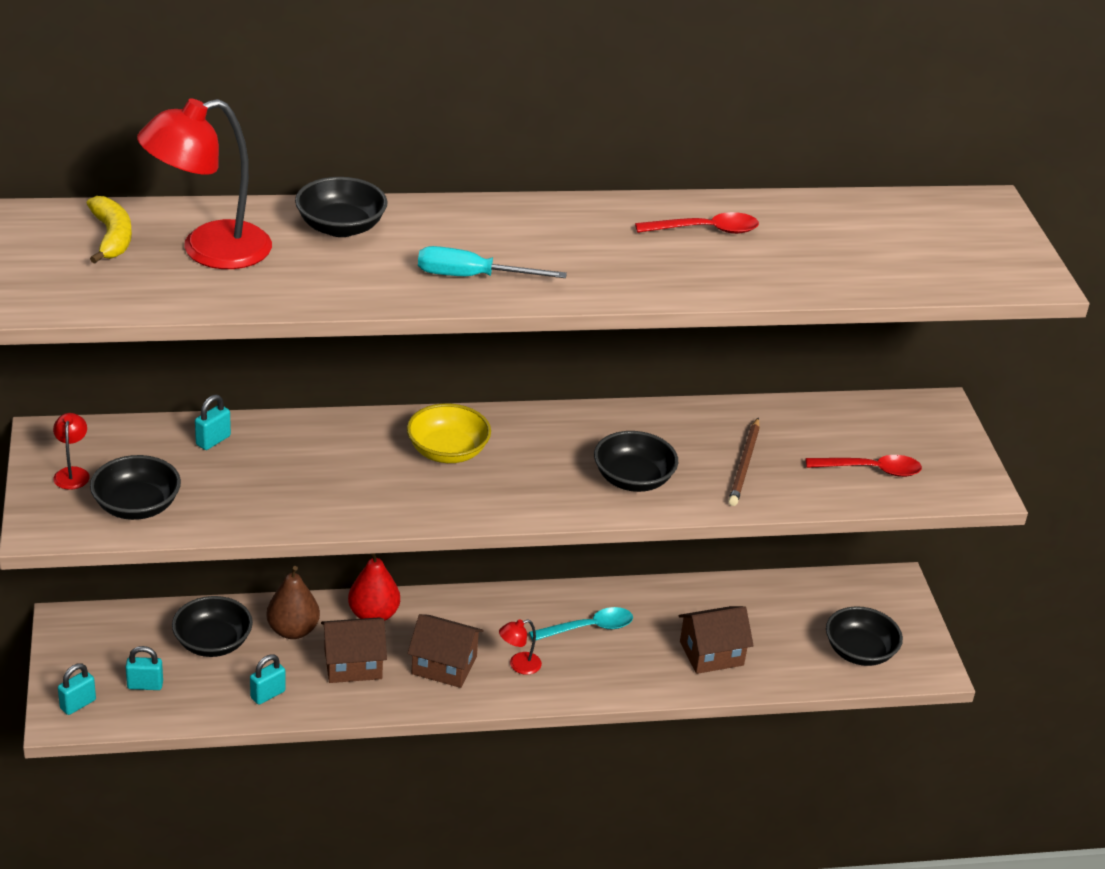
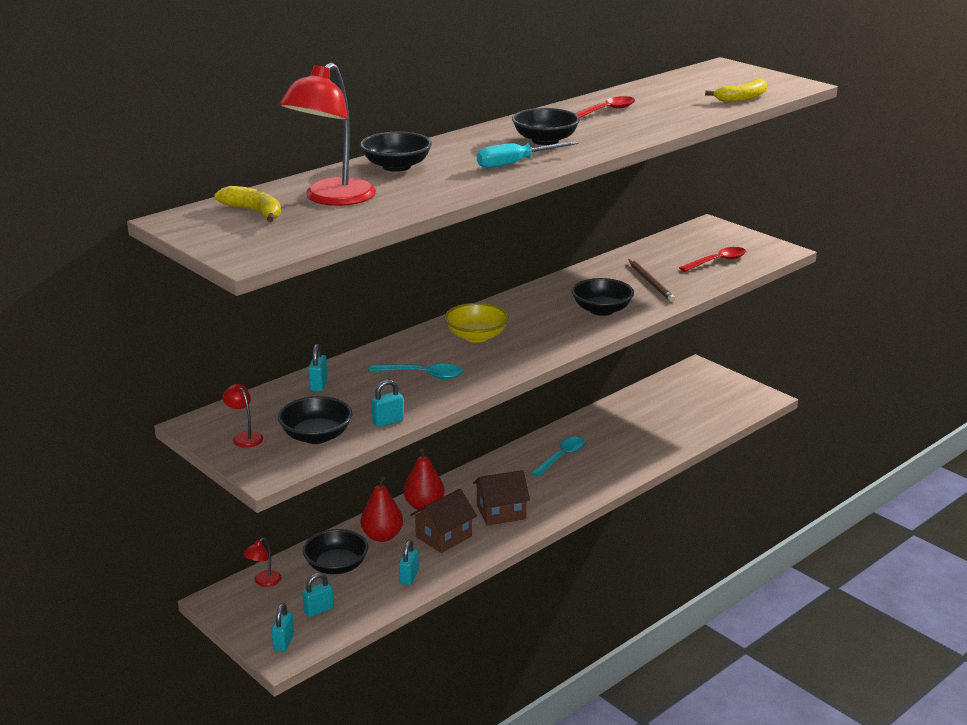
camera: 30 degrees left, 10 degrees down
(223, 522) = (388, 422): none -> turquoise padlock
(293, 630) = (382, 536): brown pear -> red pear
(329, 477) = (423, 375): none -> turquoise spoon
(519, 665) = (545, 492): red lamp -> red lamp (264, 582)
(711, 653) = (645, 440): brown house -> none
(859, 652) = (720, 406): black bowl -> black bowl (545, 140)
(917, 275) = (742, 98): none -> yellow banana

